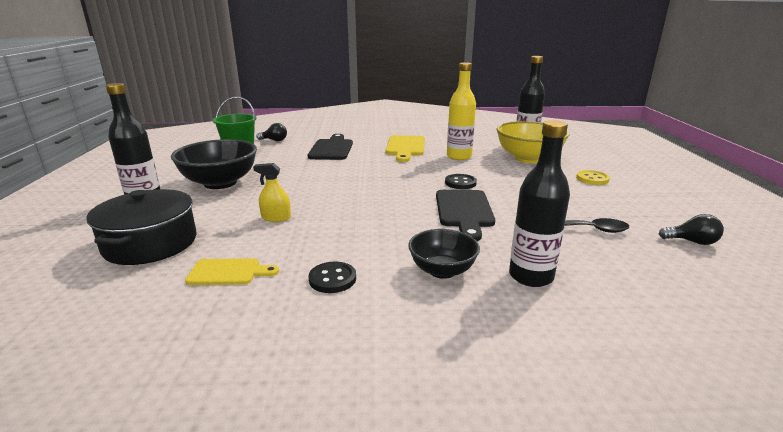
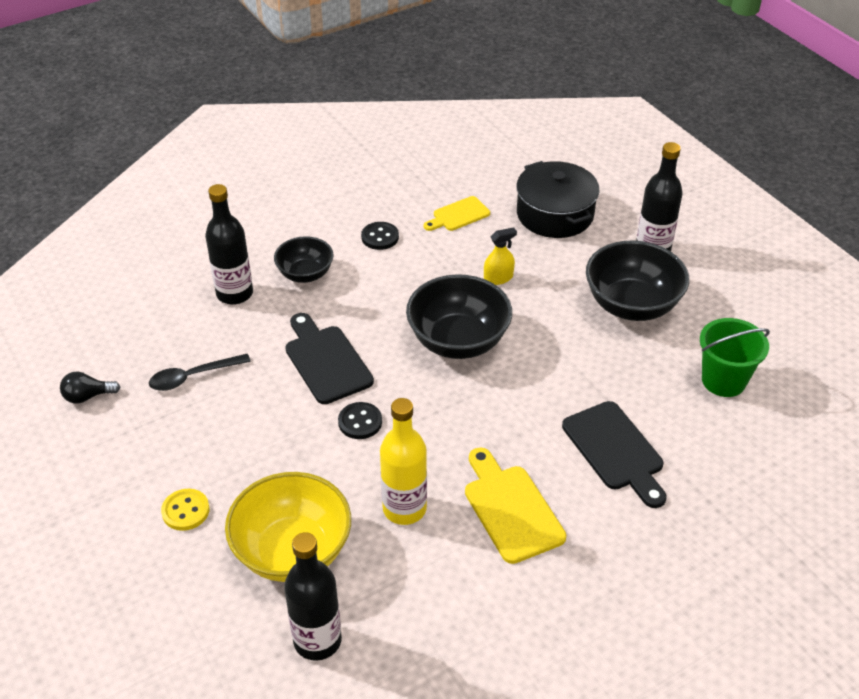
camera: 150 degrees right, 20 degrees up
(274, 140) = (736, 441): black light bulb -> none
(356, 196) = (458, 341): none -> black bowl

